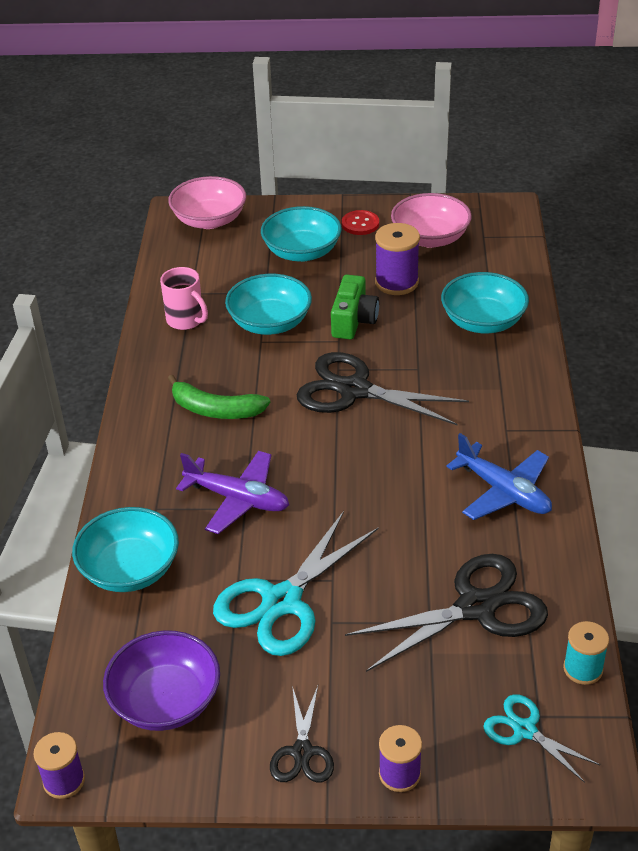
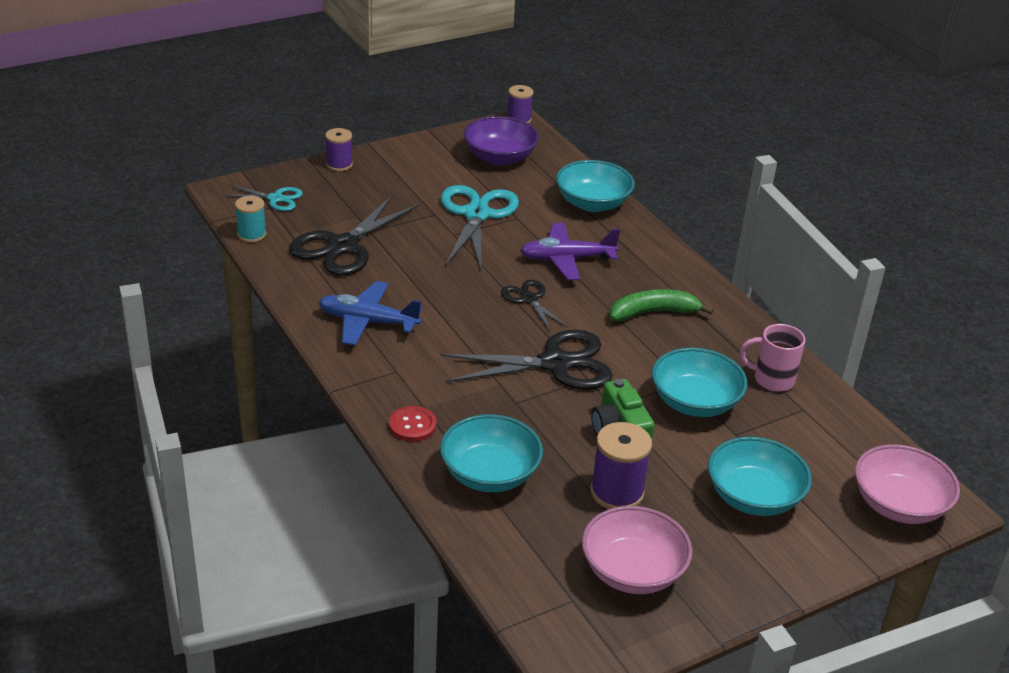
camera: 145 degrees right, 5 degrees down
(302, 752) = (401, 159): black scissors -> black scissors (529, 299)
(360, 224) = (732, 563): red button -> red button (412, 425)

